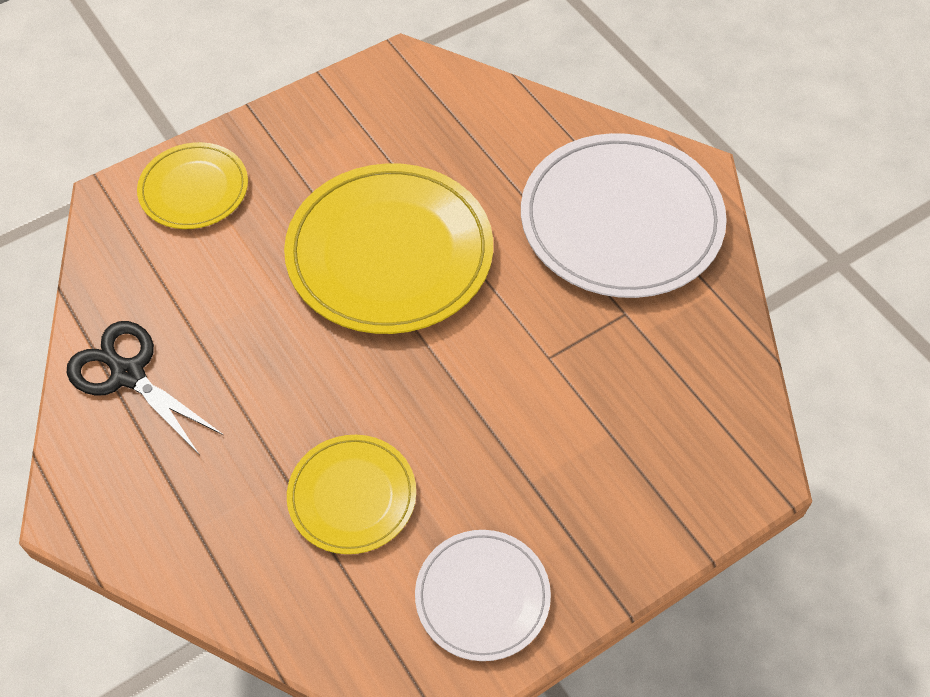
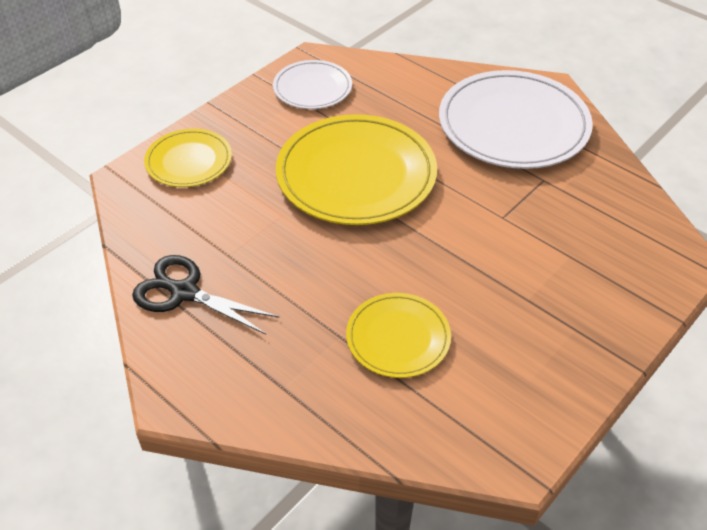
camera: 15 degrees left, 10 degrees down
(482, 596) = (528, 383): white plate -> white plate (312, 88)

